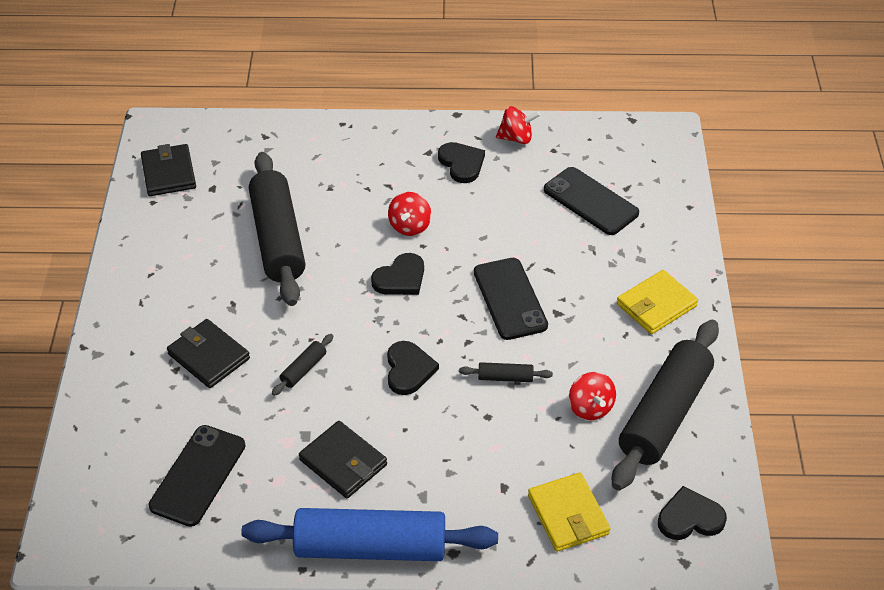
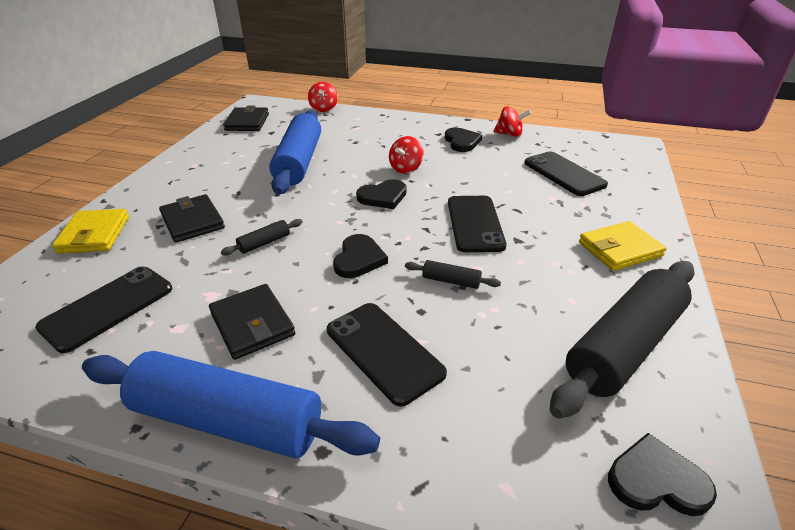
camera: 15 degrees right, 10 degrees down
(277, 239) = (299, 162): black rolling pin -> blue rolling pin
(469, 463) = (384, 351): none -> black phone
(568, 515) = (485, 437): yellow wallet -> yellow wallet (94, 234)
(590, 408) = (536, 324): red spinning top -> red spinning top (324, 109)

